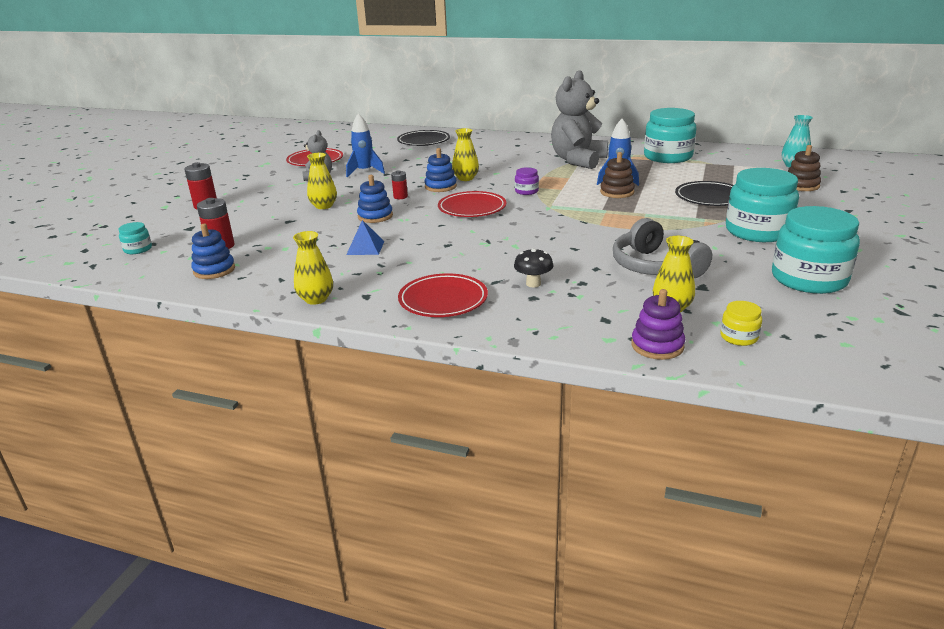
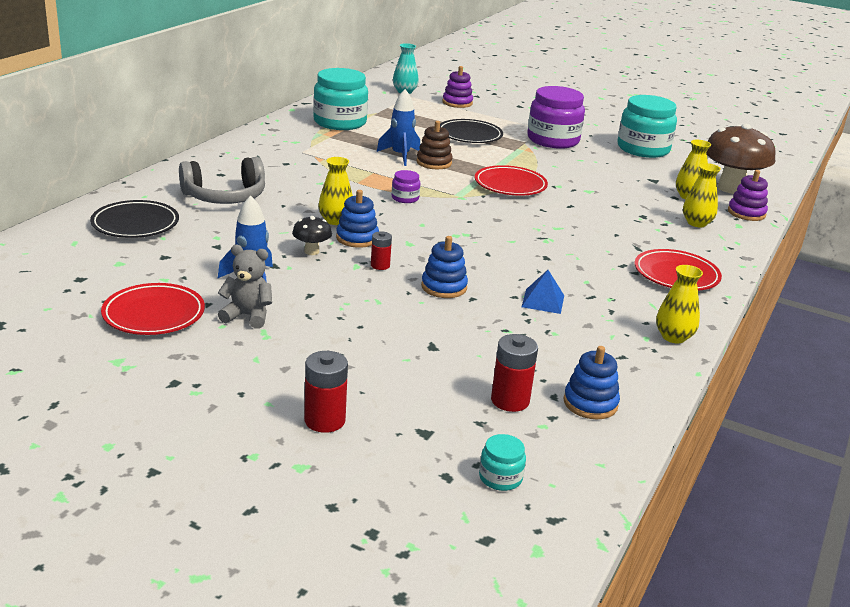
camera: 85 degrees left, 0 degrees up
(324, 206) = (386, 318): yellow vase -> yellow vase (696, 223)
(472, 208) = (445, 232): red plate -> red plate (510, 185)
(533, 284) = (644, 234): black mushroom -> black mushroom (311, 251)
(578, 160) = (317, 158): grey teddy bear -> none
(655, 267) = (615, 186): grey headphones -> grey headphones (225, 197)
(739, 337) = (730, 188): yellow jar -> brown mushroom
(757, 231) = (553, 140): turquoise jar -> purple jar
(801, 185) = (457, 103): brown stacking toy -> purple stacking toy

